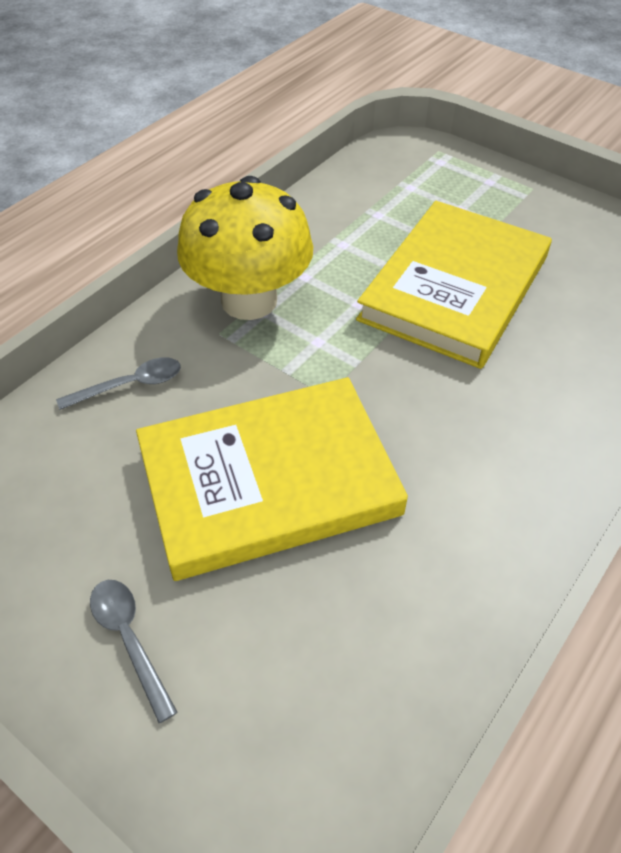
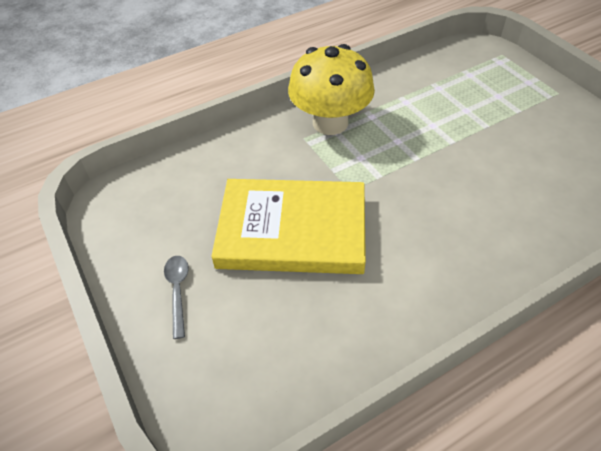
camera: 25 degrees right, 0 degrees up
(130, 385) = (239, 155): grey spoon -> none
(455, 288) = (467, 146): yellow book -> none

